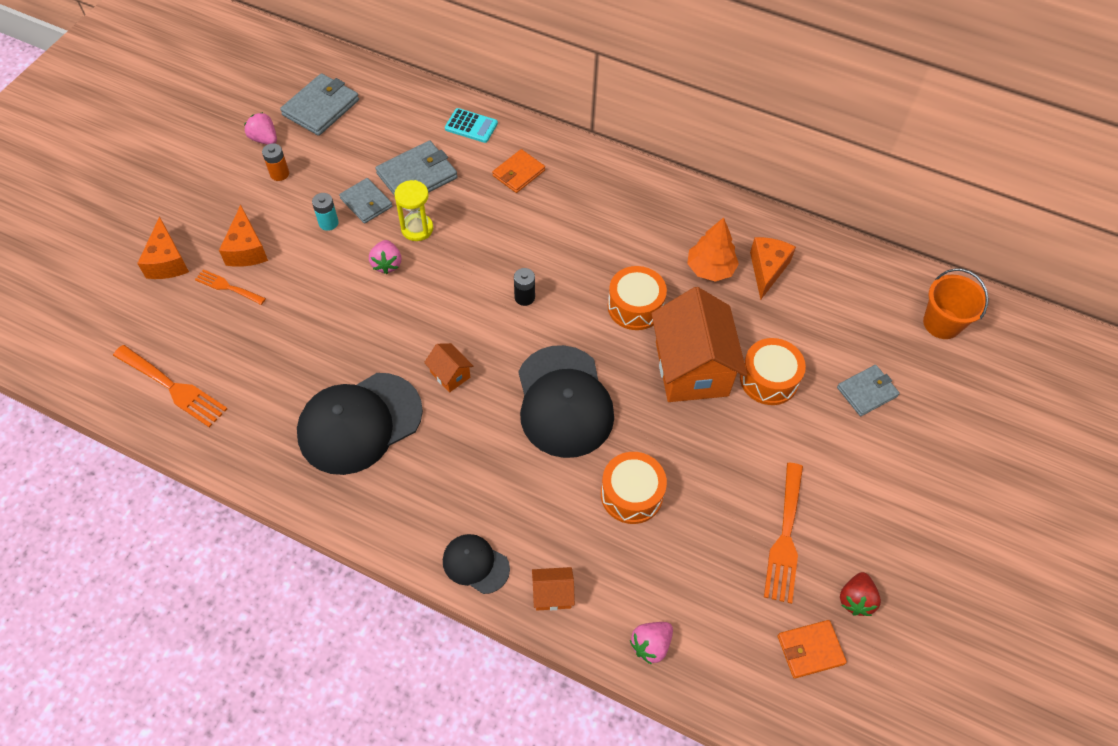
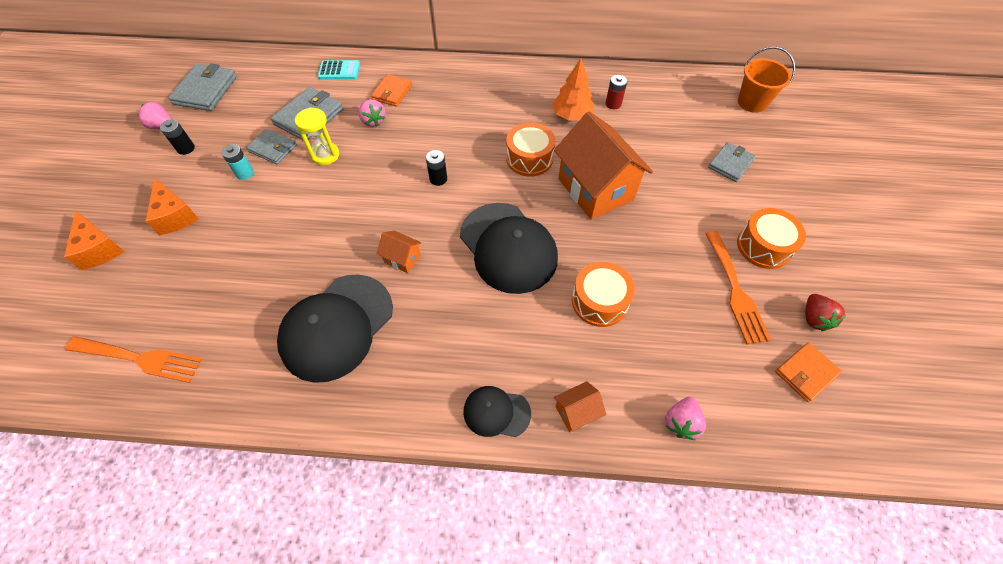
camera: 20 degrees left, 0 degrees up
(227, 287) = (167, 252): orange fork -> none
(279, 174) = (186, 148): orange battery -> black battery
(387, 264) = (310, 189): pink strawberry -> pink strawberry (373, 121)
(767, 270) = (613, 104): orange cheese -> red battery
(768, 379) = (656, 178): orange drum -> orange drum (763, 246)

